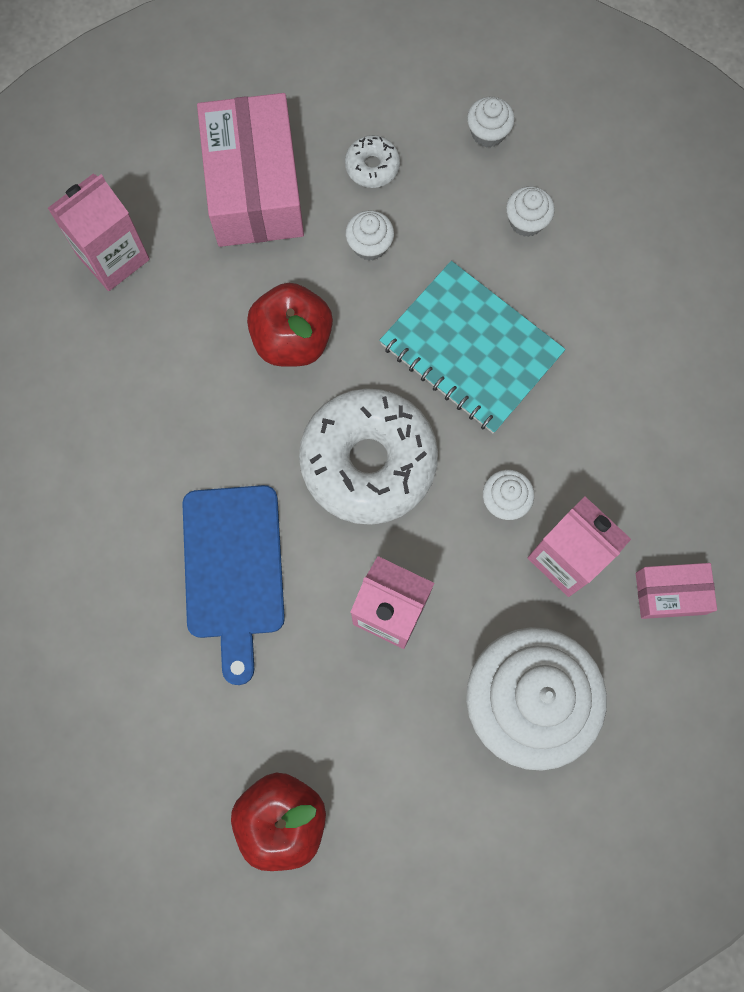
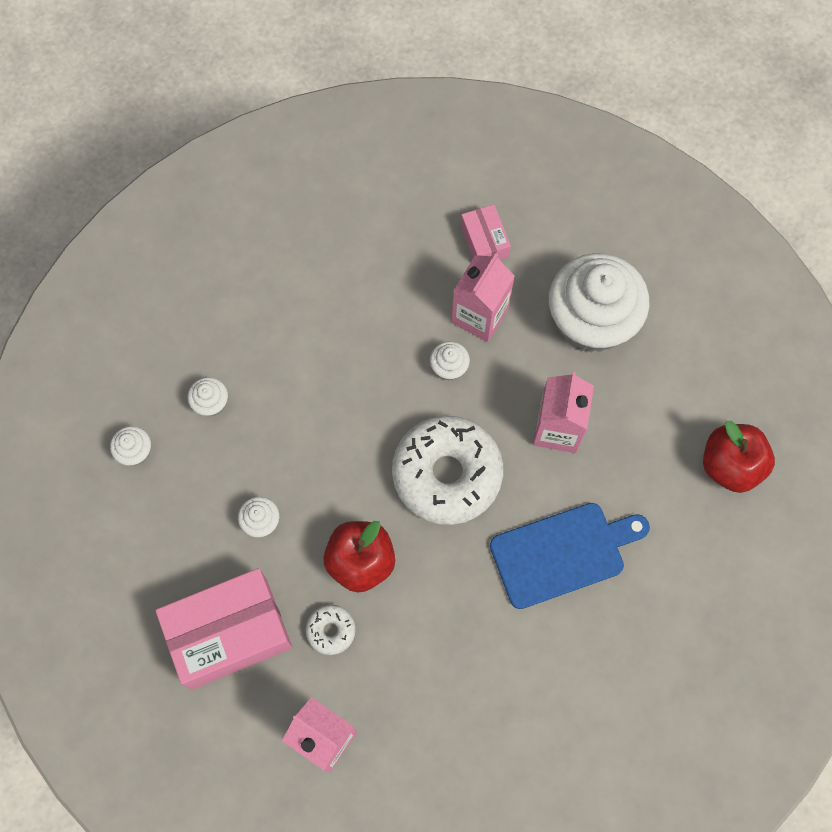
camera: 105 degrees left, 5 degrees down
(372, 166) = (187, 538): white donut -> white donut (331, 630)
(470, 349) = (333, 420): turquoise notebook -> none

